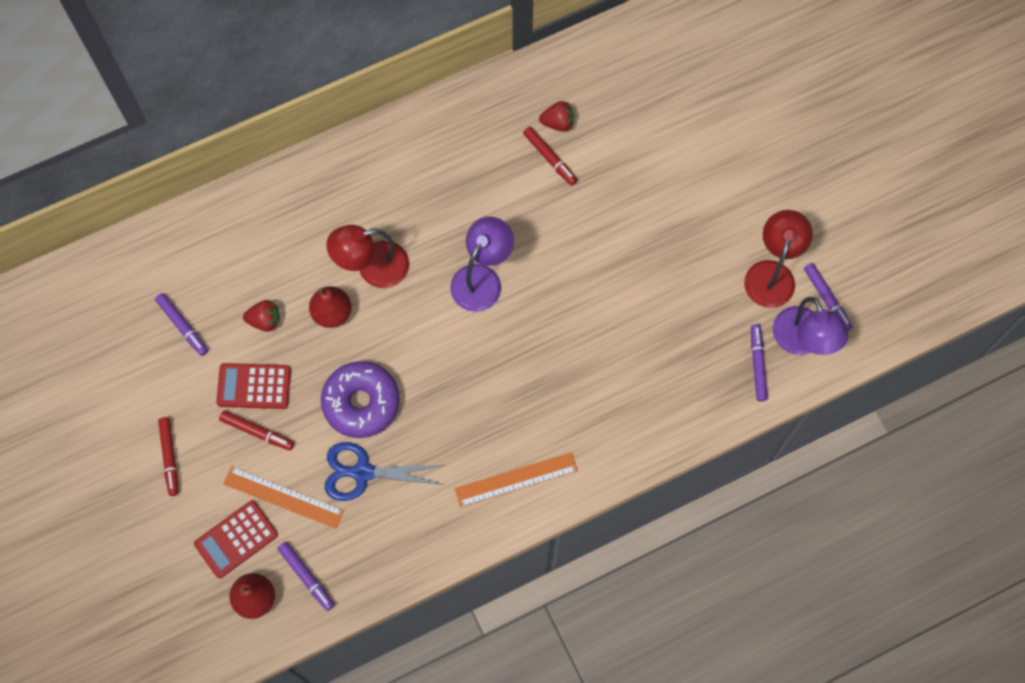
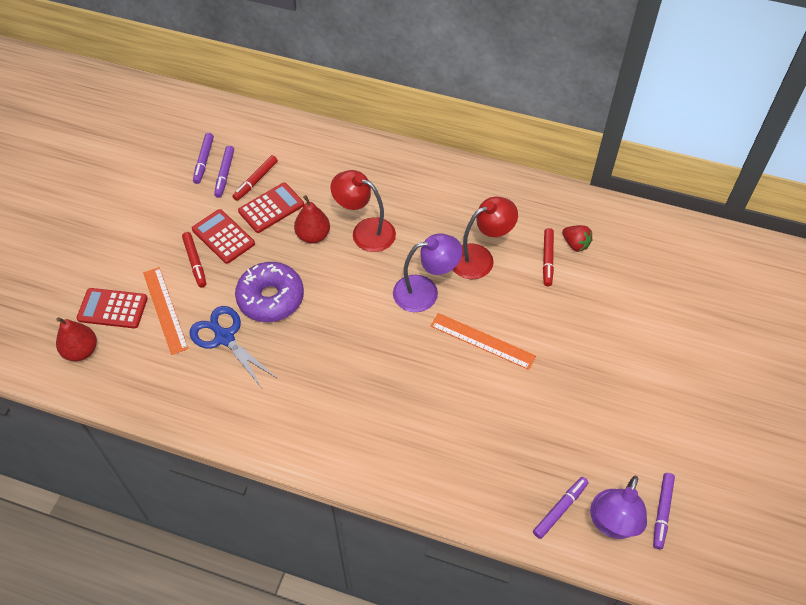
camera: 45 degrees right, 15 degrees down
(170, 457) = (134, 234): red marker -> red marker (256, 181)
(265, 320) = (271, 208): red strawberry -> red calculator
(306, 577) = (122, 366): purple marker -> purple marker (204, 161)
(516, 480) = (309, 429): orange ruler -> orange ruler (482, 341)
(772, 273) = (635, 458): red lamp -> red lamp (480, 258)

